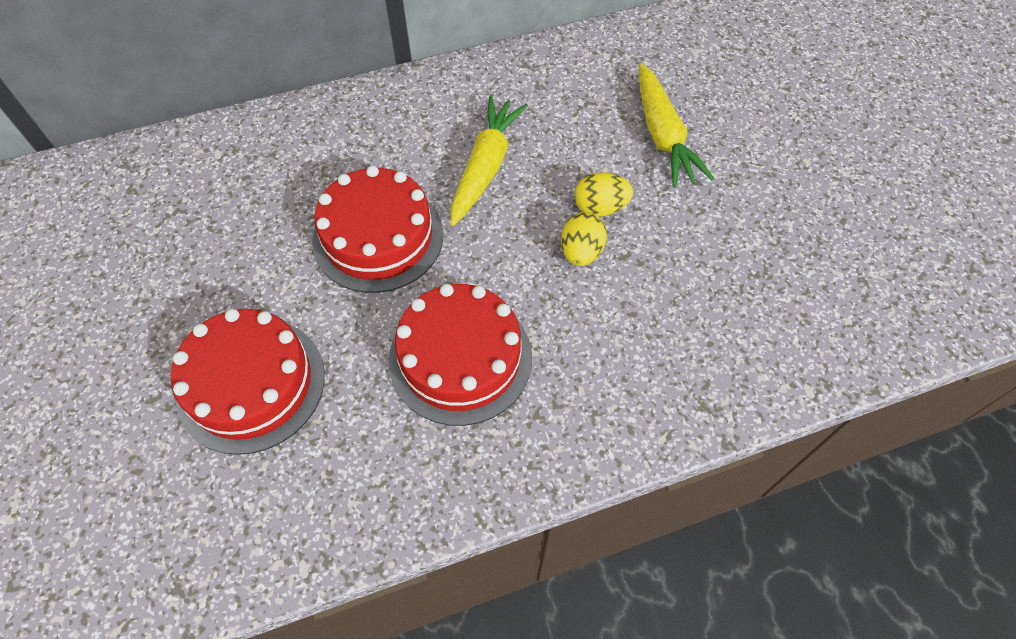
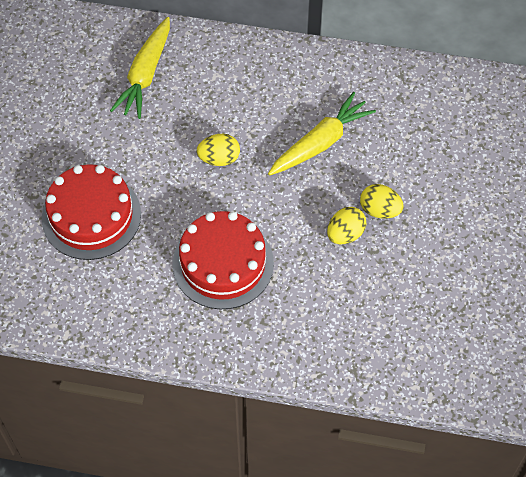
camera: 30 degrees right, 0 degrees up
(378, 237) = (219, 159): red cake -> yellow egg
(662, 135) = (463, 178): yellow carrot -> yellow carrot (145, 75)

